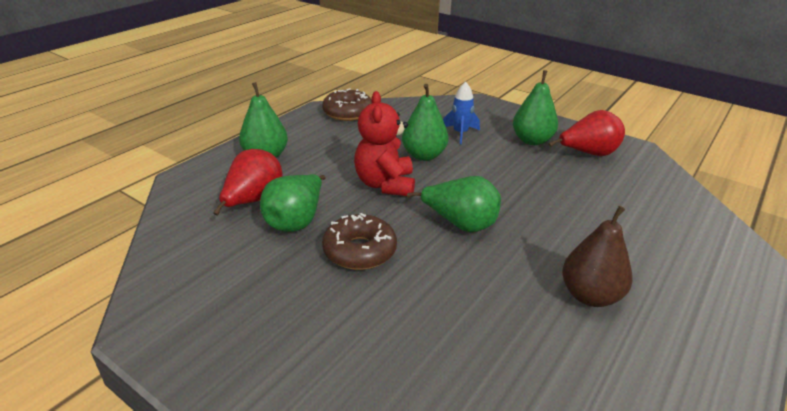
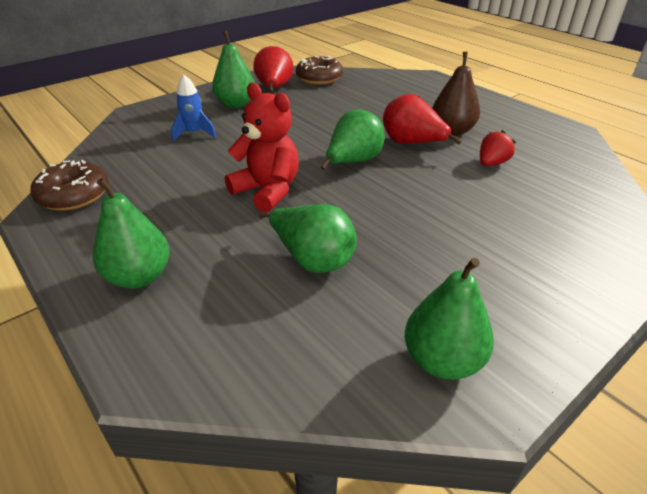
camera: 75 degrees left, 5 degrees up
(253, 201) = (252, 293): red pear -> red pear (412, 144)
(359, 251) = (379, 221): brown donut -> brown donut (319, 78)
(385, 184) = (267, 191): red teddy bear -> red teddy bear turned 150 degrees counterclockwise
(424, 155) = (224, 160): green pear -> green pear (442, 360)
(522, 335) = (491, 163): none -> red strawberry

